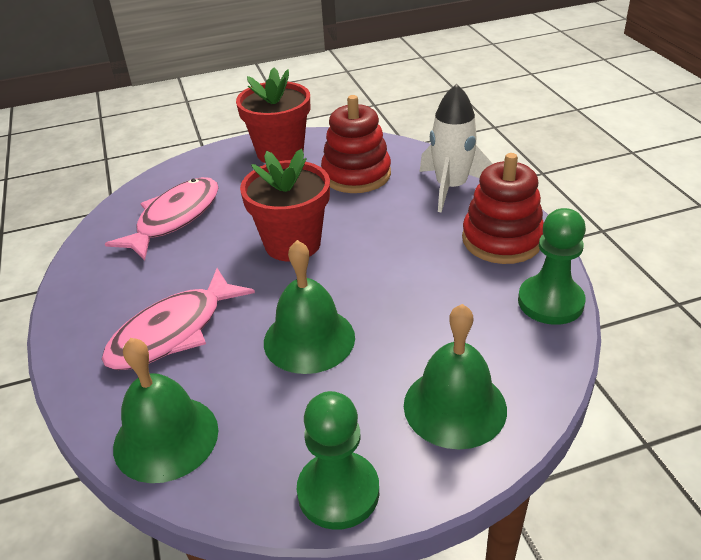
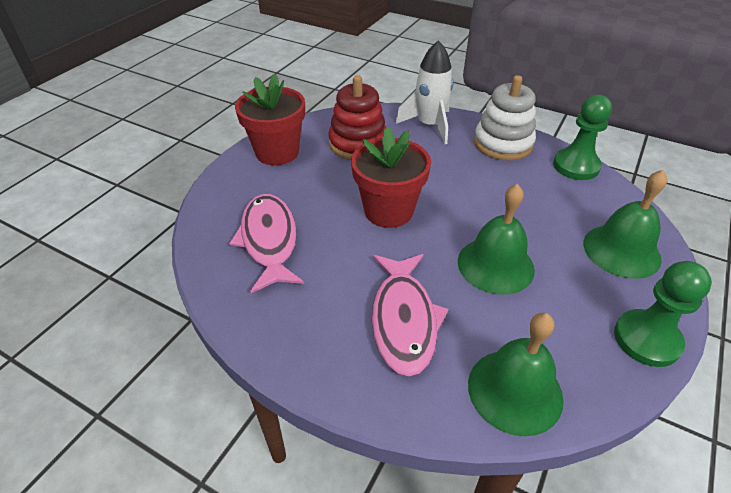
camera: 45 degrees left, 5 degrees up
(502, 239) = (503, 143): red stacking toy -> white stacking toy

